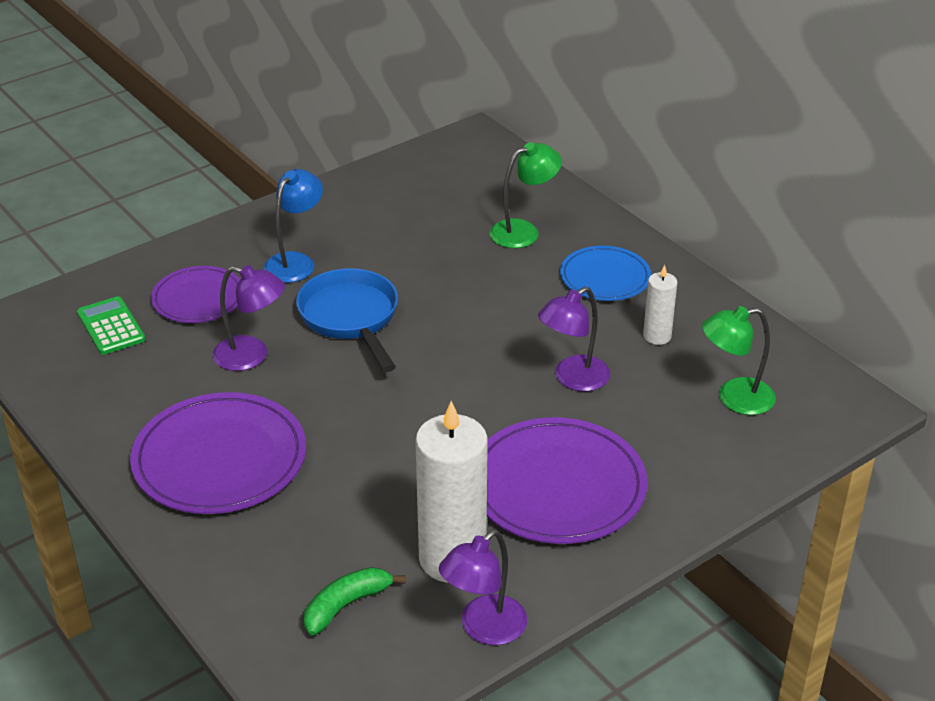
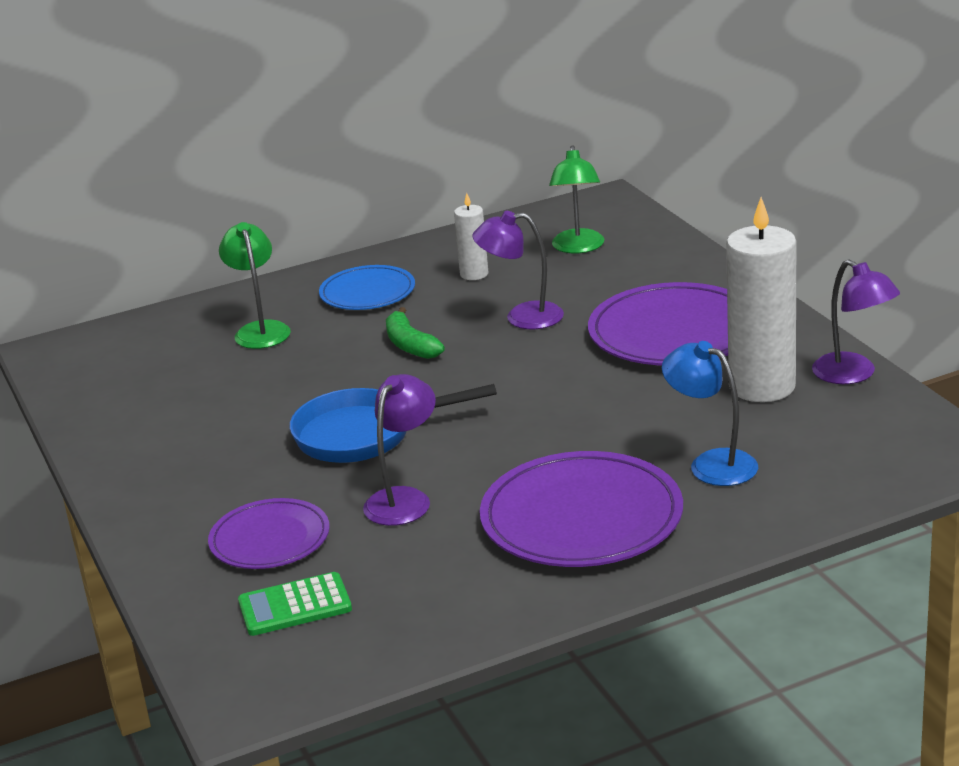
camera: 75 degrees left, 10 degrees down
(295, 262) = (232, 470): blue lamp -> blue lamp (711, 464)
(346, 605) = (817, 442): green banana -> green banana (410, 345)
(573, 379) = (522, 317): purple lamp -> purple lamp turned 120 degrees clockwise

